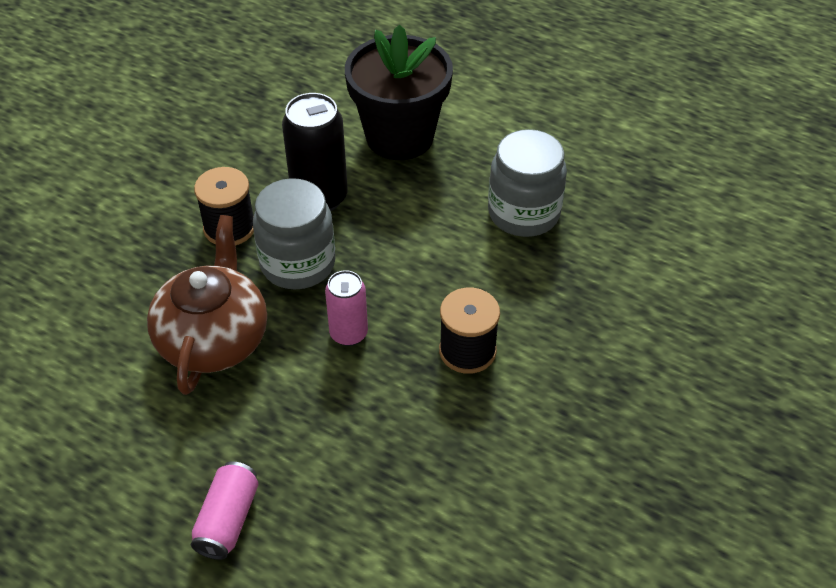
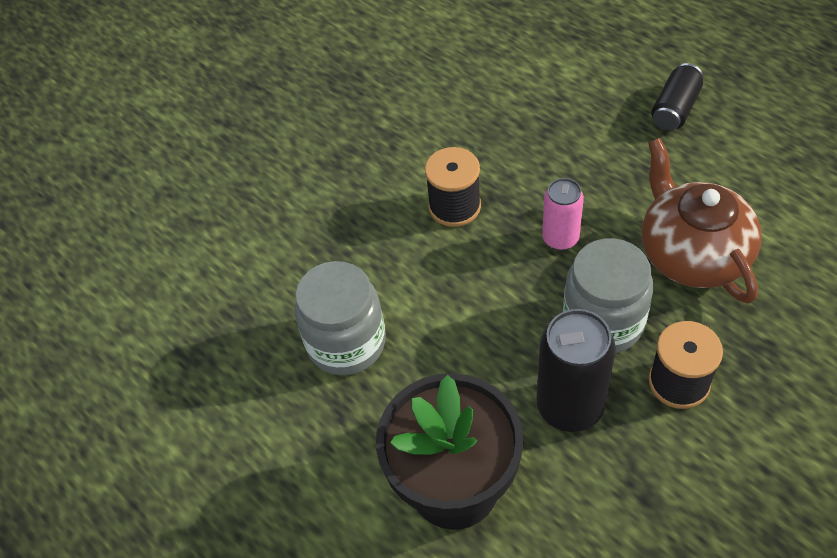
camera: 160 degrees left, 5 degrees up
(214, 338) = (692, 254): brown teapot -> brown teapot turned 135 degrees clockwise
(227, 520) = (675, 109): pink can -> black can

